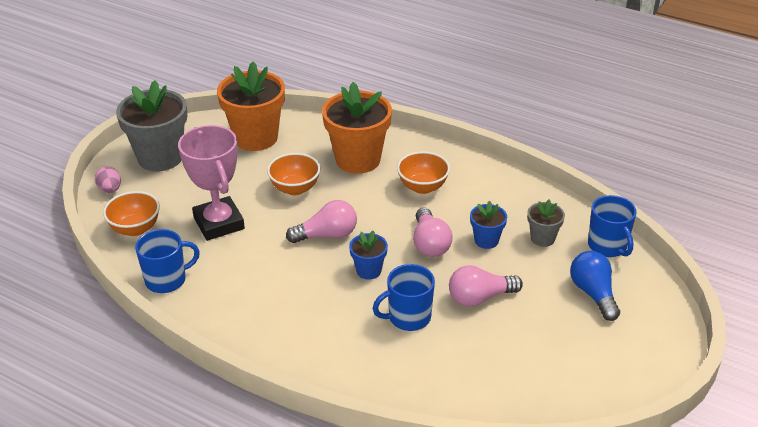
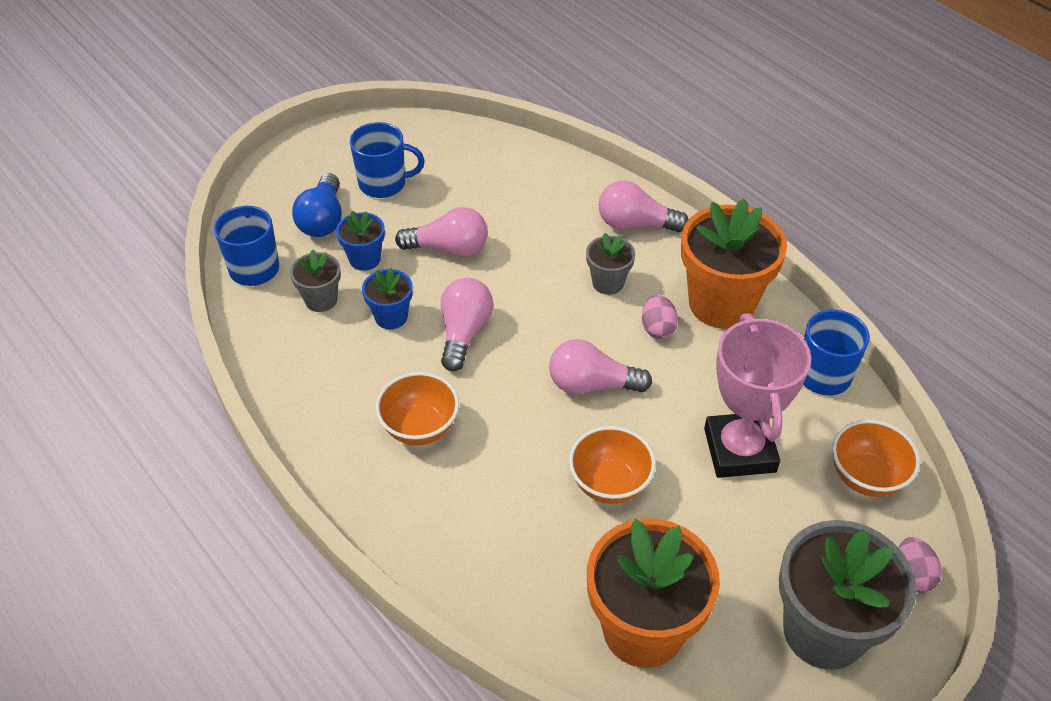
camera: 160 degrees left, 10 degrees up
(294, 281) = (657, 328): none -> pink egg
(339, 360) = (635, 224): none -> pink light bulb
(343, 304) = (608, 283): none -> grey flower pot
(358, 159) = (488, 515): orange flower pot -> orange flower pot (721, 303)
(368, 270) = (559, 317): blue flower pot -> blue flower pot (365, 259)
(408, 317) = (541, 248): blue mug -> blue mug (384, 184)

